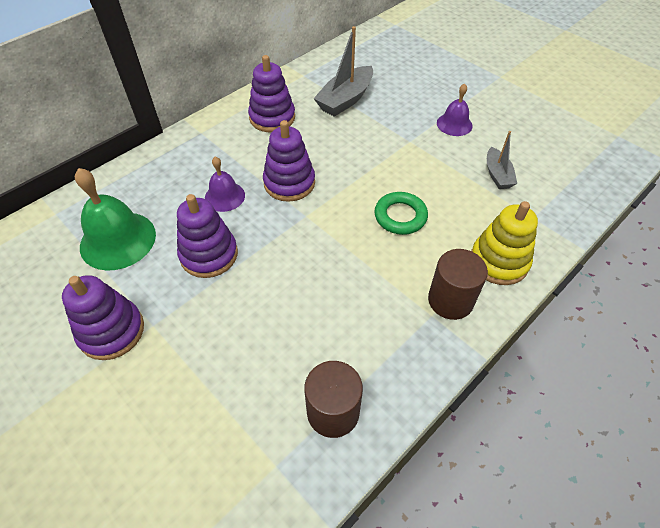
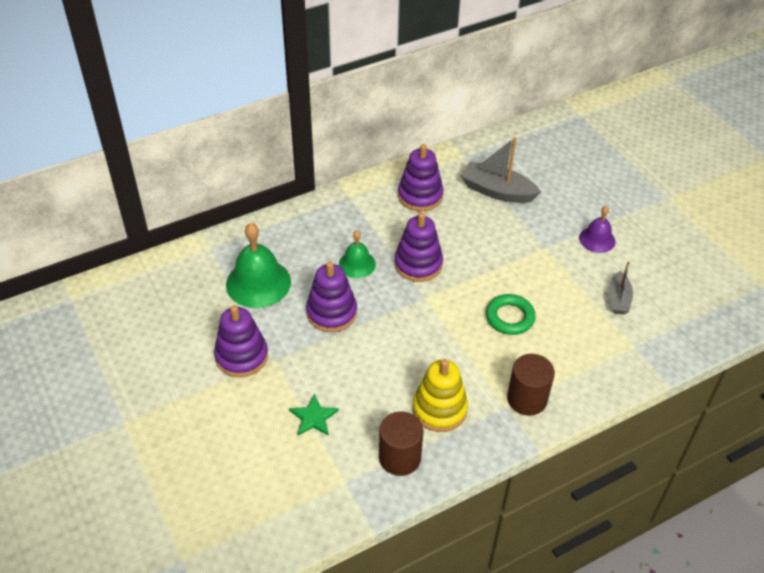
camera: 15 degrees right, 5 degrees down
(215, 387) = (313, 417): none -> green star
(224, 196) = (357, 264): purple bell -> green bell
(345, 99) = (497, 191): grey boat -> grey boat turned 60 degrees clockwise
(499, 261) = (584, 377): yellow stacking toy -> yellow stacking toy (439, 409)

